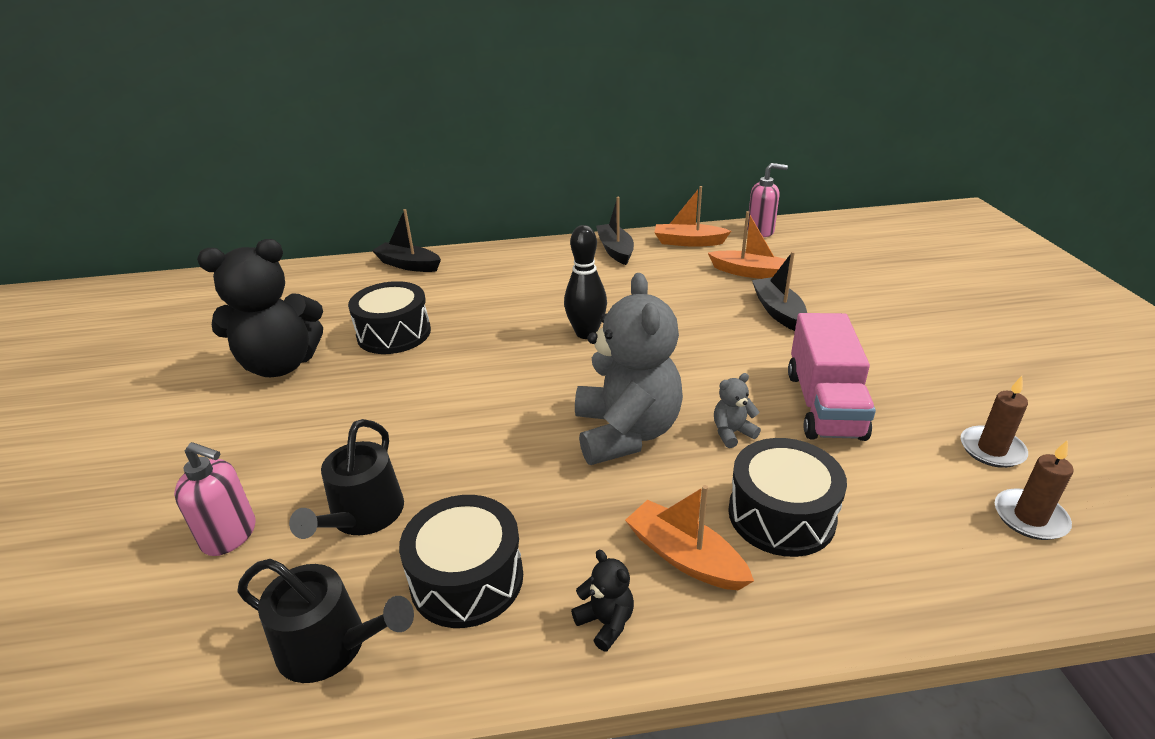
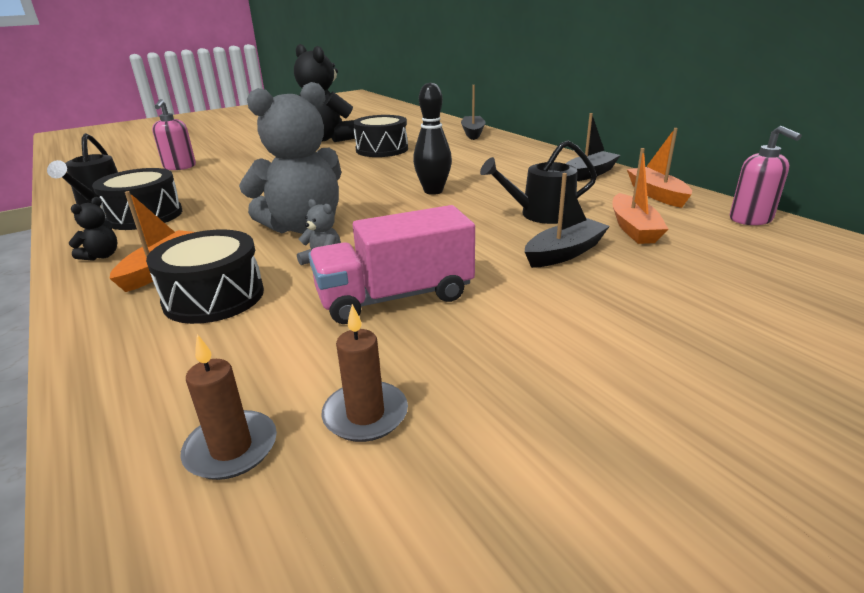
camera: 65 degrees right, 5 degrees down
(363, 516) = (197, 184): black watering can -> black watering can (541, 214)

